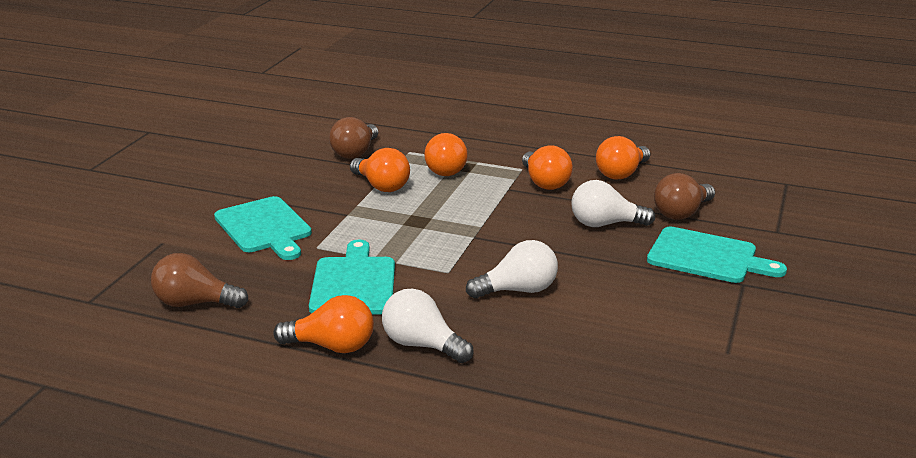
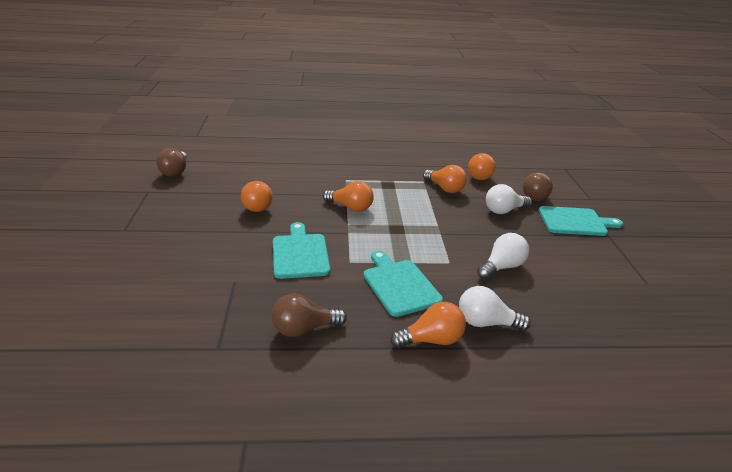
camera: 25 degrees left, 5 degrees up
(264, 227) = (300, 254): turquoise cutting board -> turquoise cutting board turned 135 degrees counterclockwise
(355, 152) = (312, 186): brown light bulb -> brown light bulb (175, 171)
(448, 169) = (381, 188): orange light bulb -> orange light bulb (257, 205)

